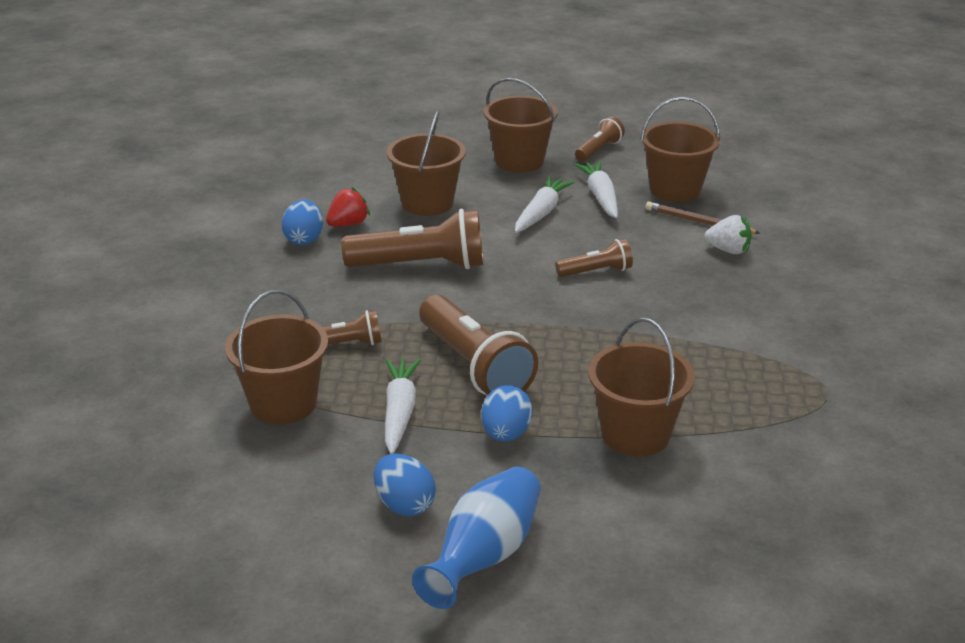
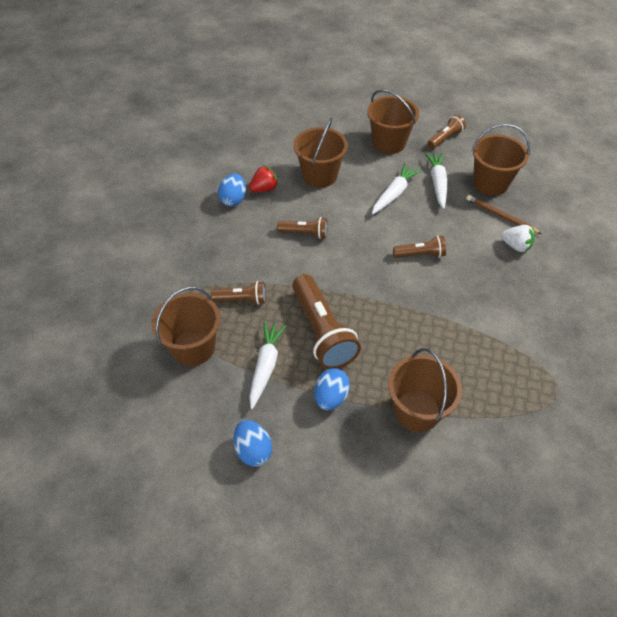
camera: 10 degrees right, 20 degrees up
(421, 265) = (305, 233): brown flashlight -> brown flashlight, size x0.53
(484, 556) = (295, 505): blue vase -> none

